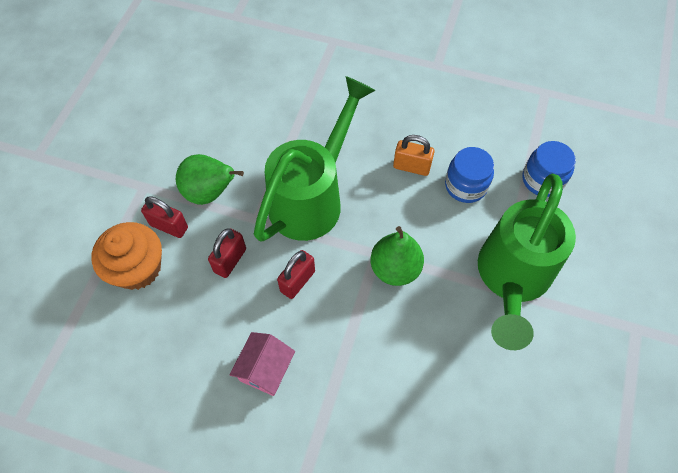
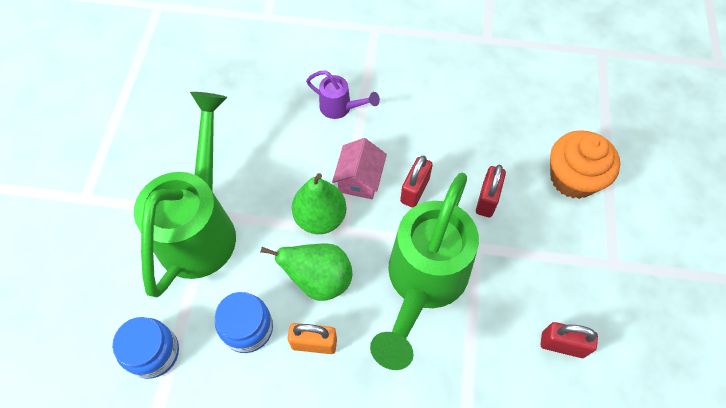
camera: 170 degrees right, 0 degrees up
(169, 226) = (563, 224): red padlock -> red padlock (562, 345)
(210, 193) = (538, 269): green pear -> green pear (319, 280)
(265, 369) = (422, 114): pink house -> pink house (359, 179)
(356, 395) = (340, 108): none -> purple watering can

